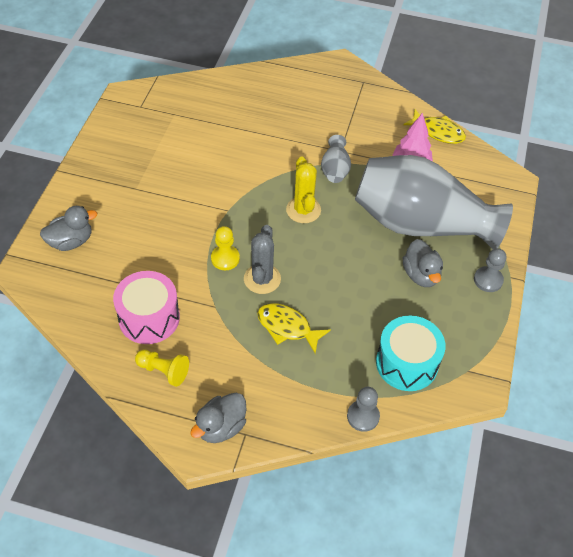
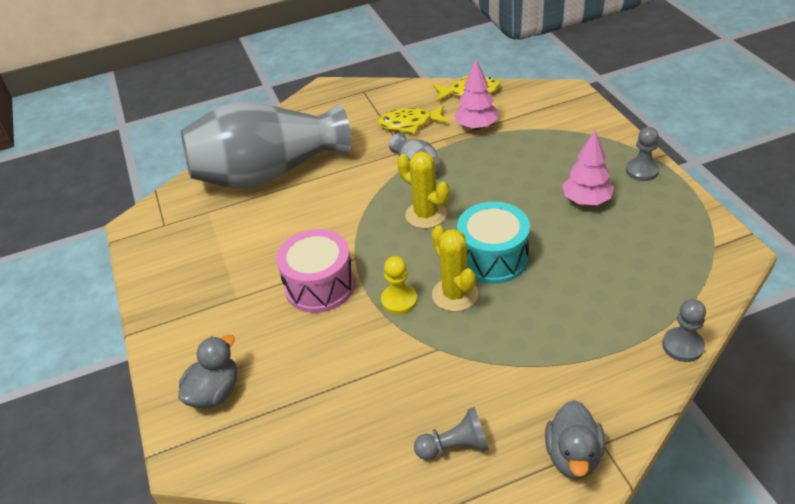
camera: 30 degrees left, 10 degrees down
(149, 318) = (382, 406): pink drum -> pink drum (319, 285)
(163, 371) = (455, 446): yellow pawn -> grey pawn
(262, 279) = (455, 294): grey cactus -> yellow cactus
(287, 327) = (527, 319): yellow fish -> yellow fish (409, 123)
(406, 363) = (662, 276): turquoise drum -> turquoise drum (493, 258)
(420, 224) = (538, 164): grey vase -> grey vase (268, 173)
(421, 275) = (586, 201): grey duck -> pink tree

